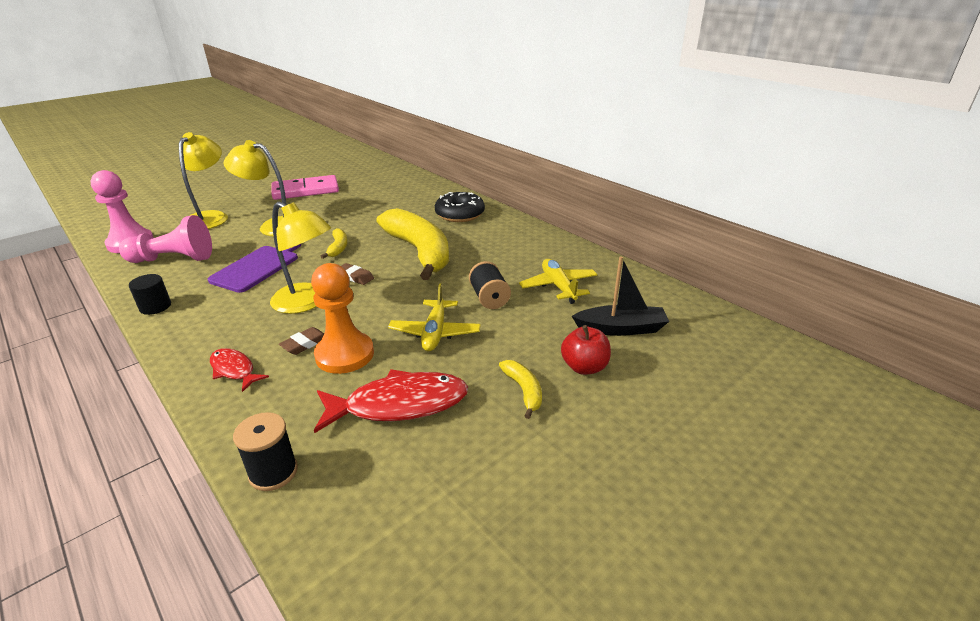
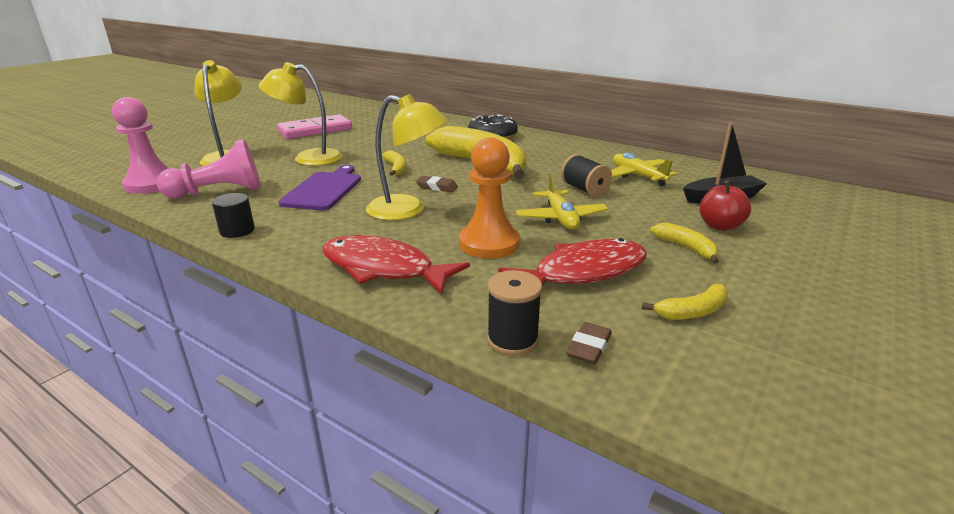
camera: 15 degrees left, 5 degrees down
(234, 370) = (383, 269): red fish -> red fish, size x1.81
(305, 344) = (438, 240): brown eraser -> brown eraser (588, 347)
(458, 473) = (692, 312): none -> yellow banana

